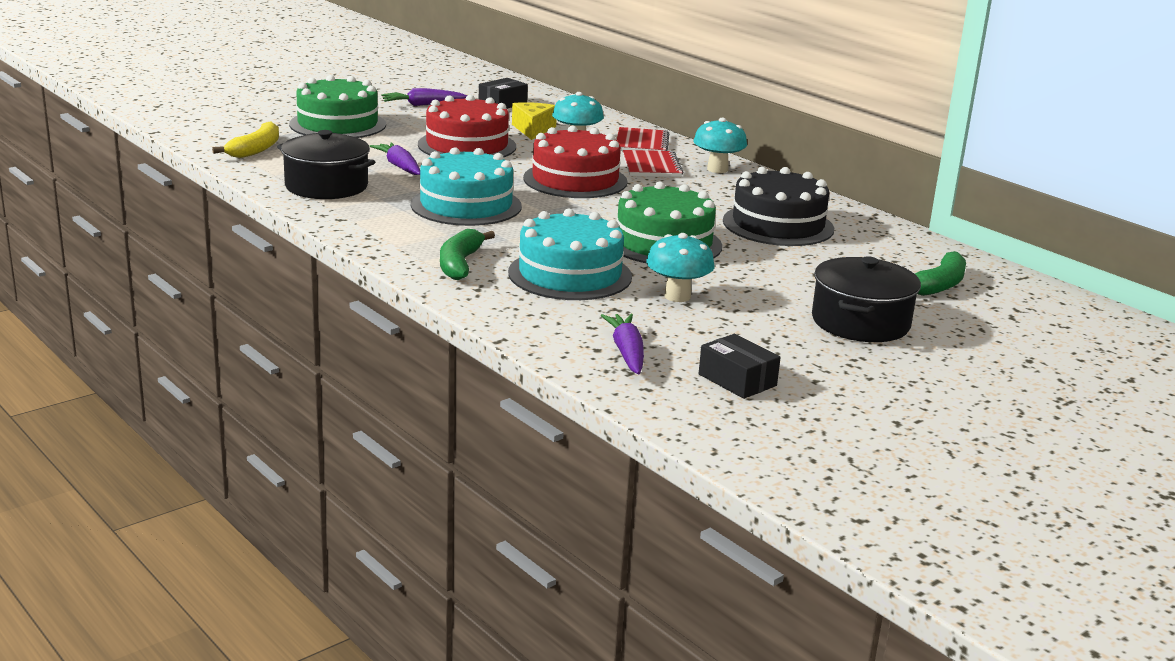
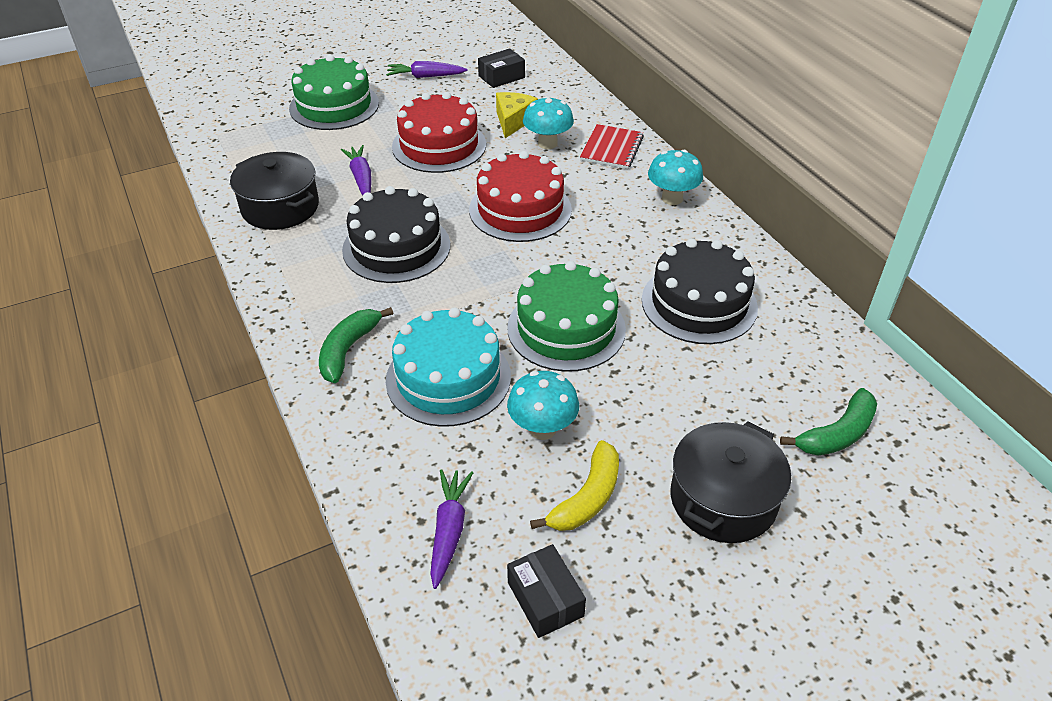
camera: 15 degrees right, 20 degrees up
(256, 149) = (243, 144): yellow banana -> yellow banana (587, 498)
(466, 205) = (396, 247): turquoise cake -> black cake
(651, 166) = (606, 189): red notebook -> none

